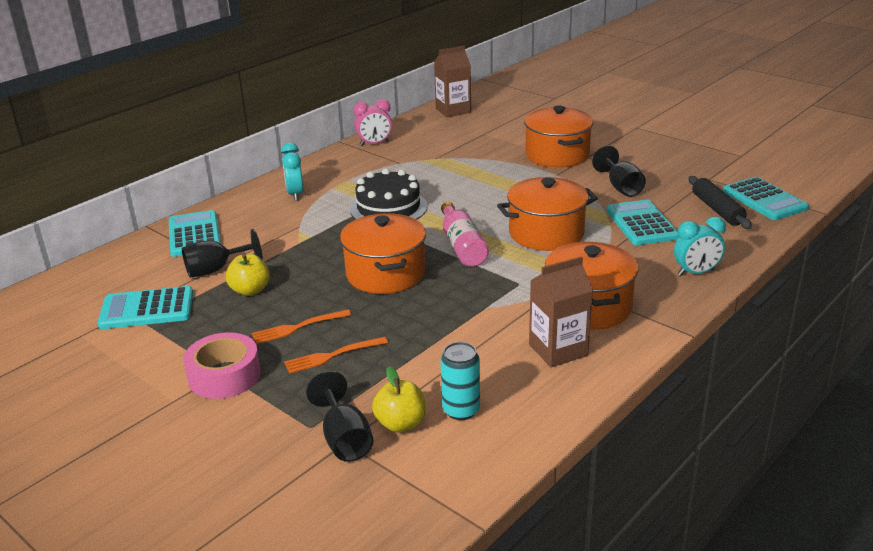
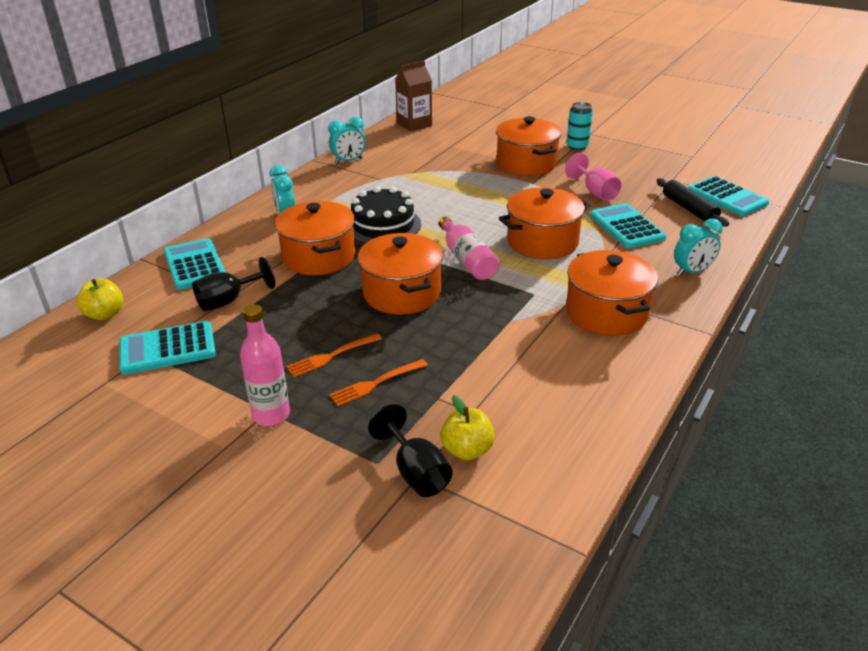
camera: 10 degrees left, 5 degrees up
(224, 375) = (271, 415): pink tape -> pink bottle
(250, 290) = (270, 320): yellow apple -> yellow apple (105, 314)
(315, 234) = (319, 257): none -> orange pot
(374, 144) = (348, 161): pink clock -> turquoise clock
(461, 410) = (521, 430): turquoise can -> turquoise can (577, 146)
(558, 350) = (593, 359): brown carton -> none
(621, 187) = (595, 192): black goblet -> pink goblet

